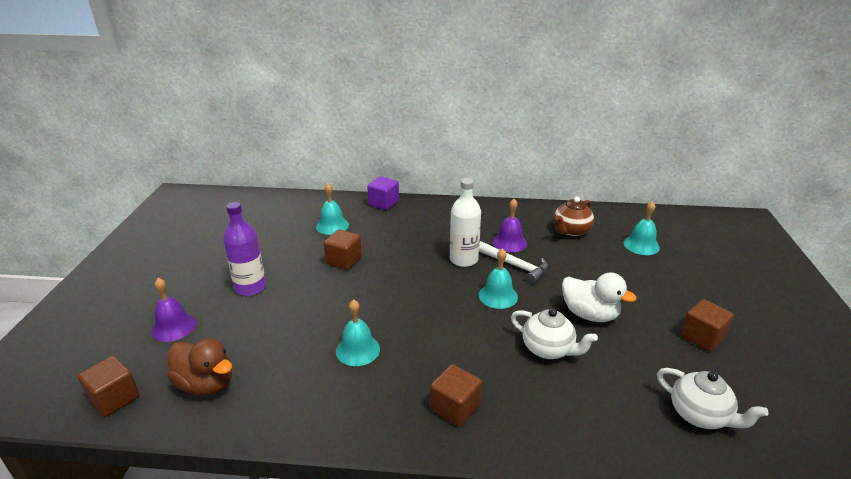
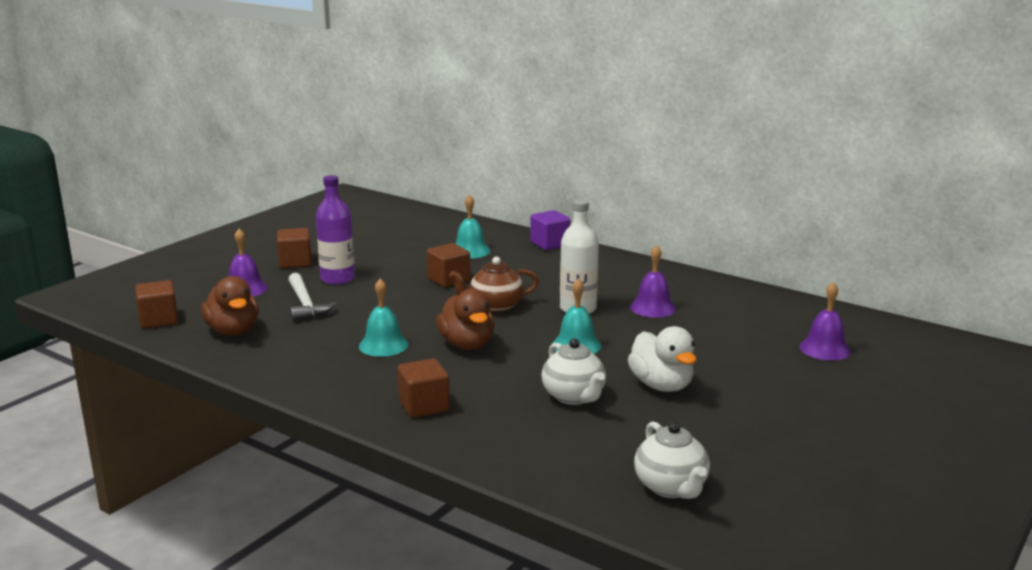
camera: 30 degrees right, 10 degrees down
(422, 324) = (467, 345): none -> brown duck
(515, 266) = (631, 327): white hammer -> white hammer (305, 304)
(571, 231) = (747, 316): brown teapot -> brown teapot (495, 306)
(641, 245) = (825, 349): turquoise bell -> purple bell
(702, 337) = (774, 438): brown cube -> brown cube (295, 262)

